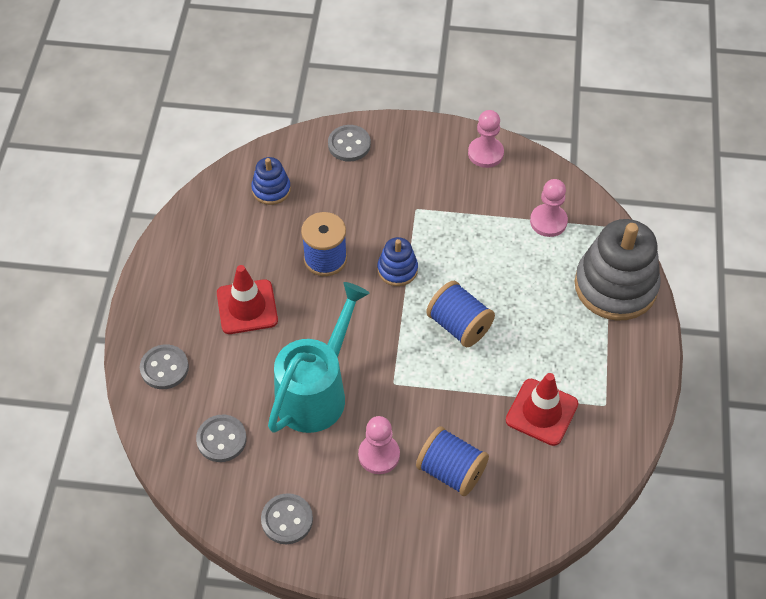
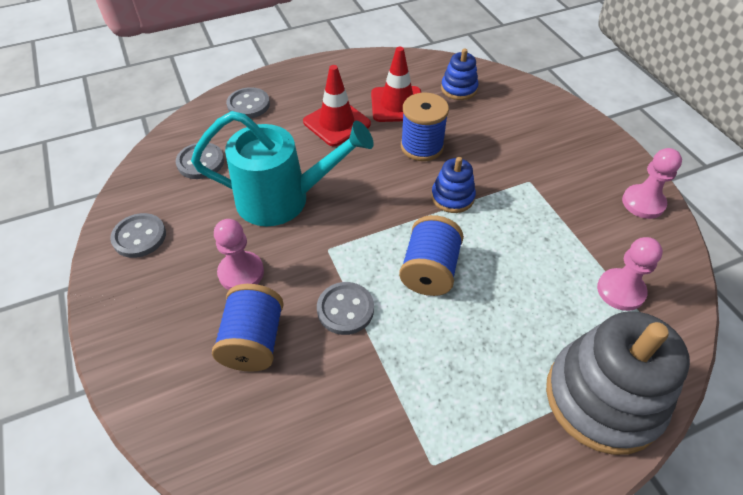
camera: 60 degrees right, 5 degrees down
(349, 144) = (548, 111): grey button -> grey button (345, 309)
(541, 412) = (377, 396): red traffic cone -> red traffic cone (397, 104)

